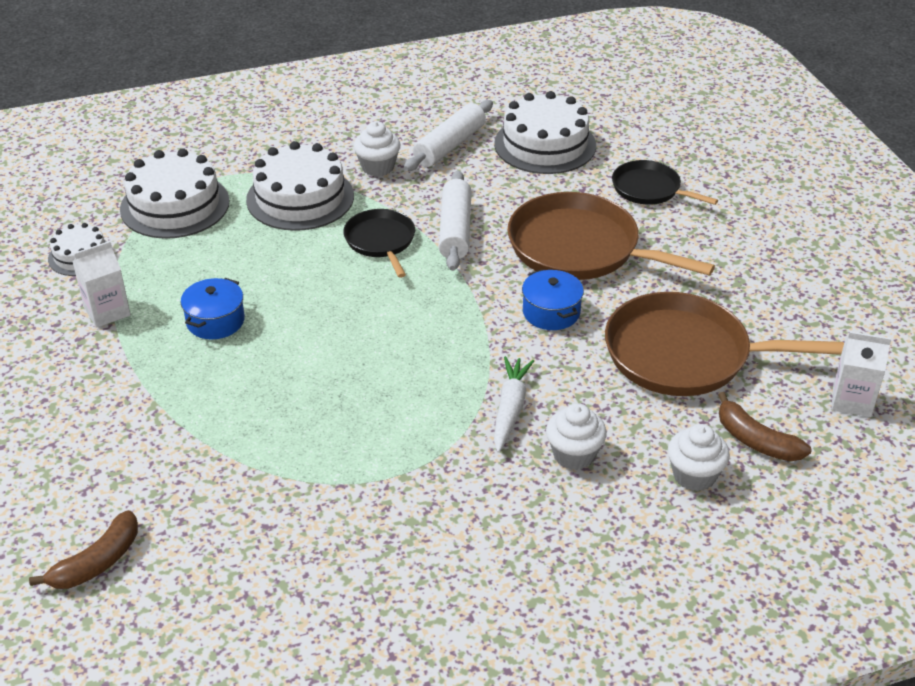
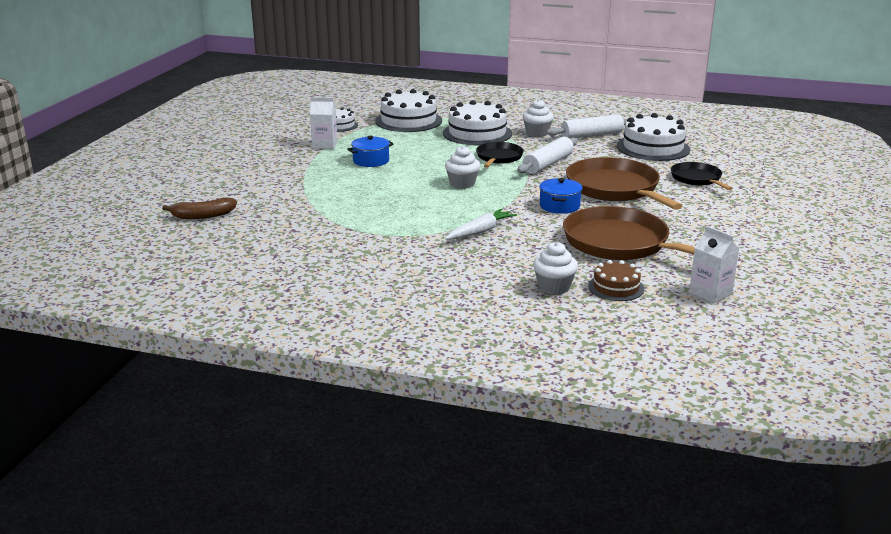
camera: 35 degrees right, 15 degrees down
(574, 454) = (492, 257): white cupcake -> white cupcake (462, 184)
(756, 440) = (616, 287): brown banana -> brown cake

